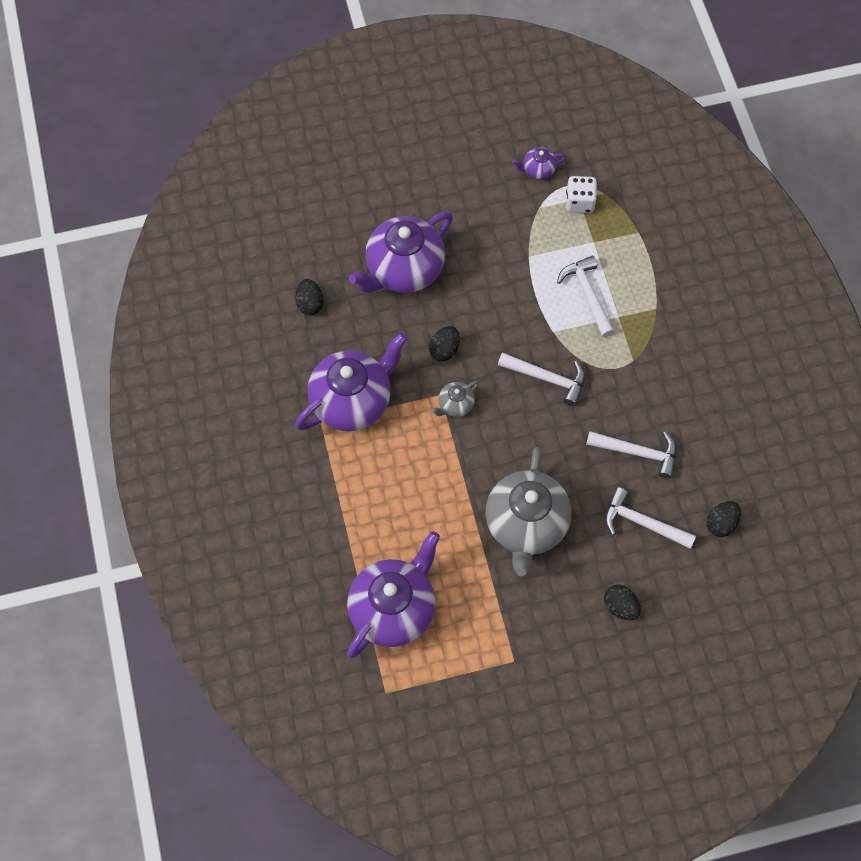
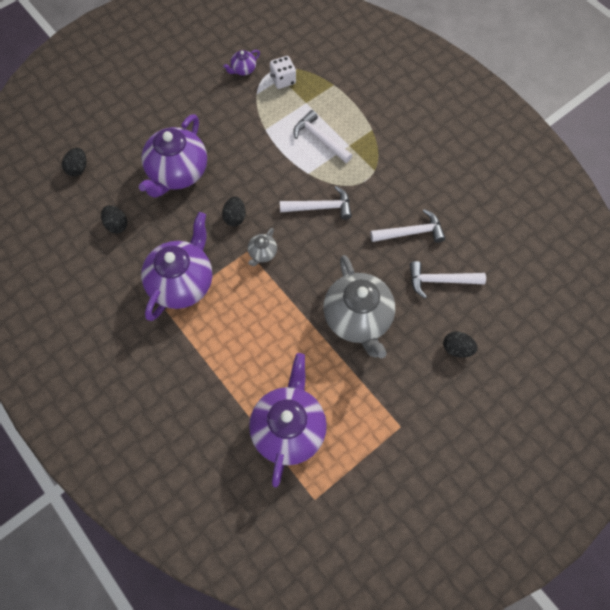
camera: 25 degrees left, 0 degrees up
(721, 523) = (494, 257): black egg -> black egg (78, 168)

